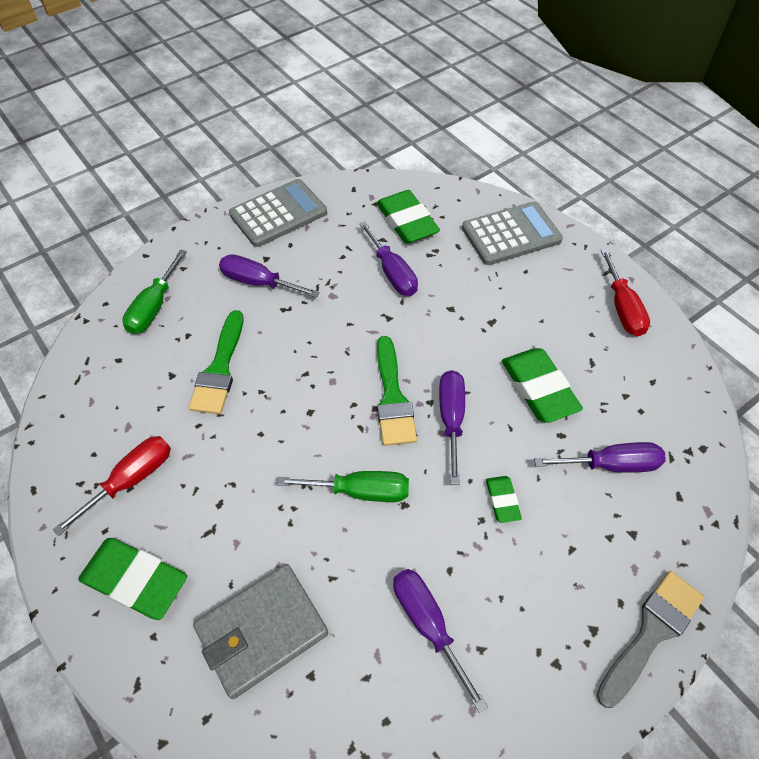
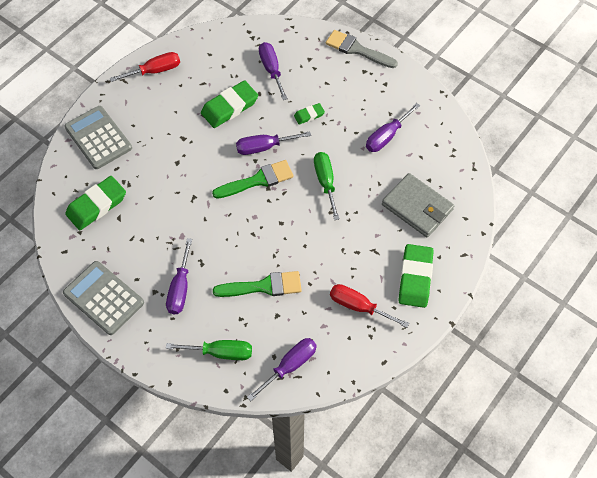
camera: 105 degrees left, 5 degrees up
(392, 273) = (152, 203): purple screwdriver -> purple screwdriver (290, 366)

